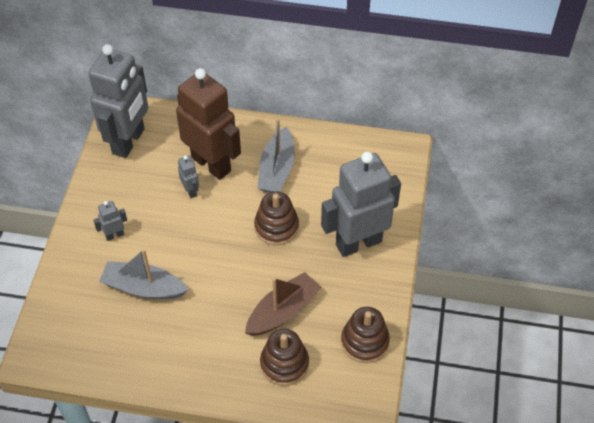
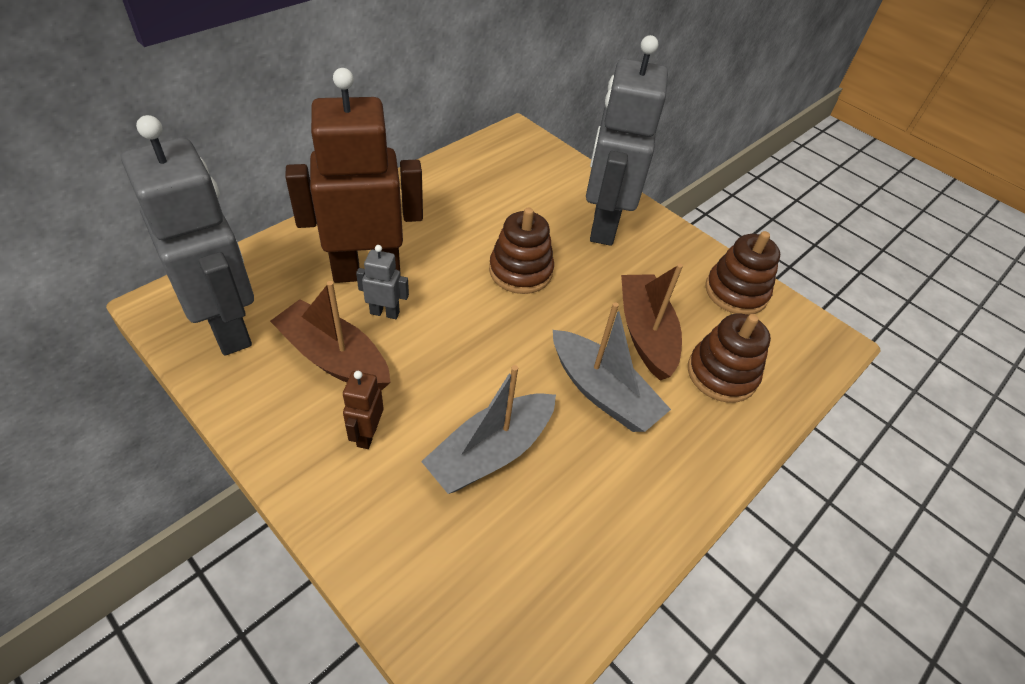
camera: 60 degrees left, 5 degrees down
(114, 235) = (367, 434): grey robot -> brown robot
(145, 192) = (334, 358): none -> brown boat
(277, 169) = (440, 226): grey boat -> grey boat (602, 392)

